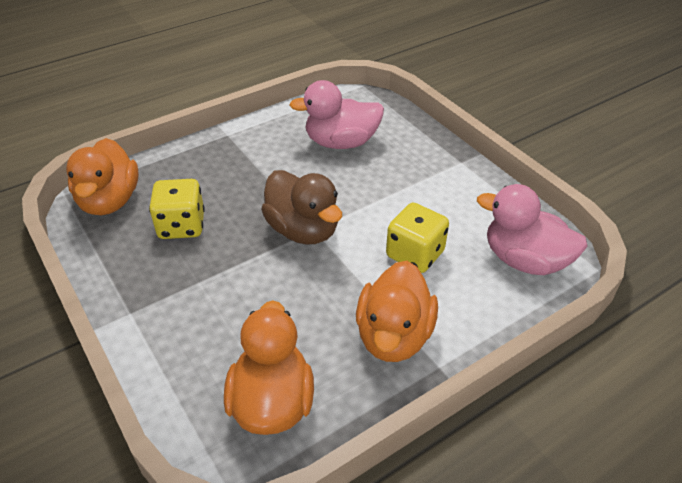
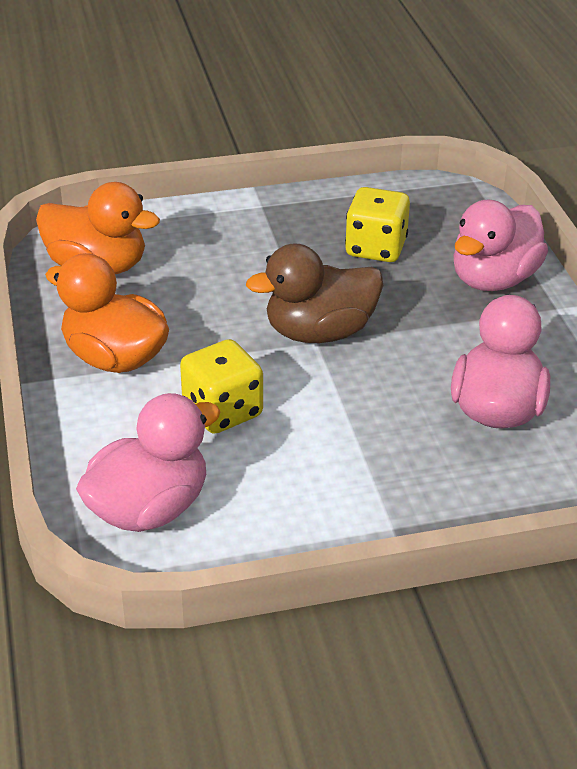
camera: 110 degrees right, 5 degrees down
(109, 201) = (446, 207): orange duck -> none
(204, 163) = (493, 279): none -> pink duck

